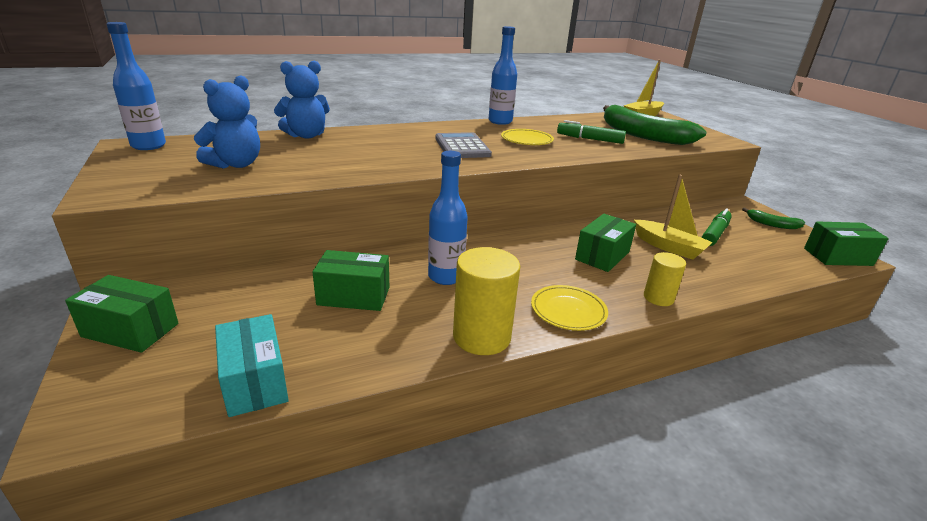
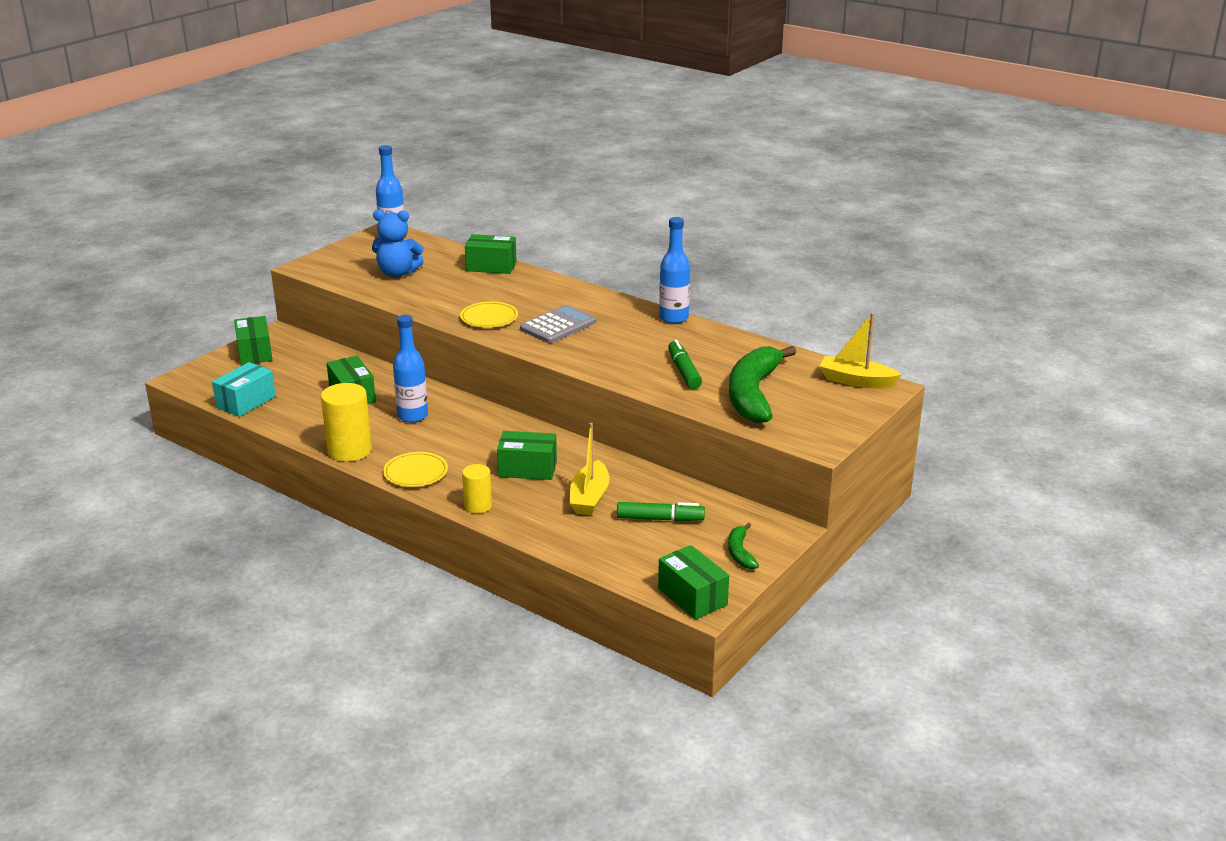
camera: 60 degrees right, 0 degrees up
(306, 135) = (491, 266): blue teddy bear -> green box
(526, 140) = (626, 345): yellow plate -> yellow plate (489, 318)

